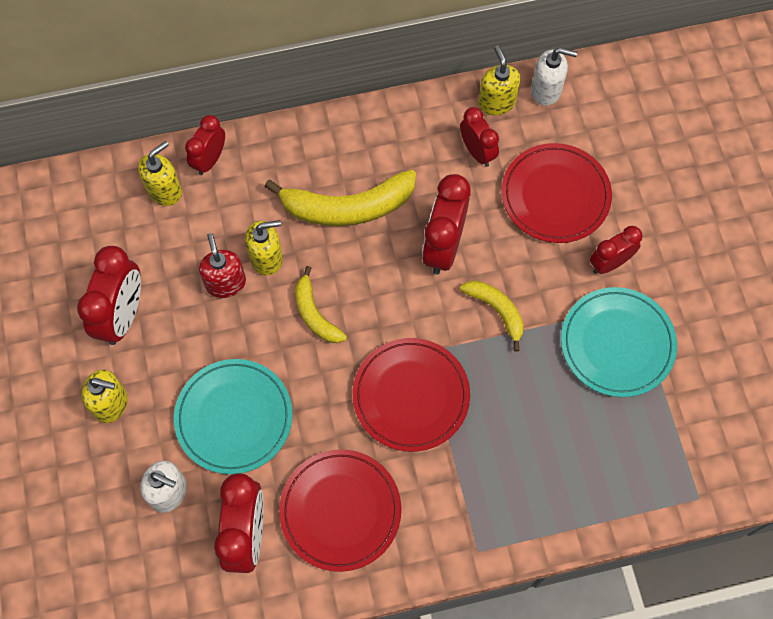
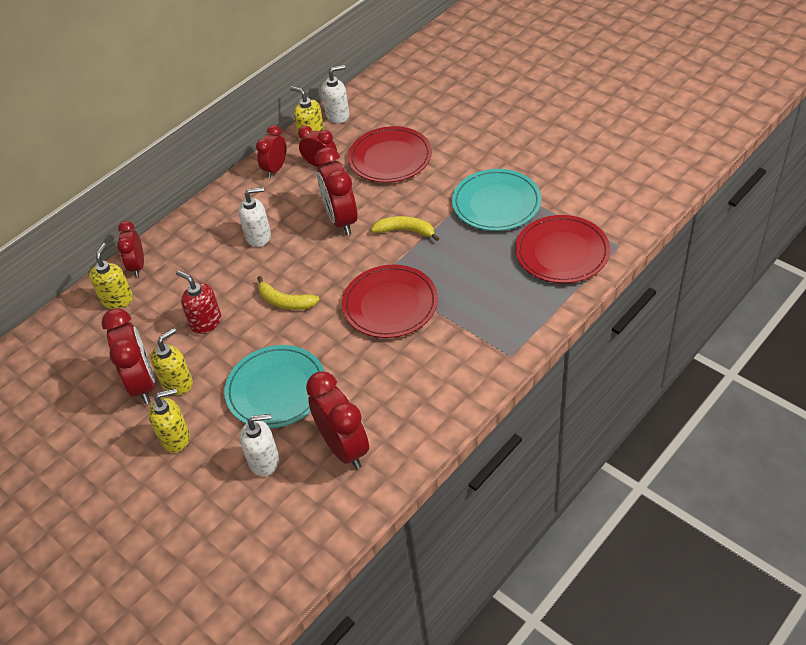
camera: 30 degrees left, 20 degrees down
(267, 258) = (224, 292): yellow soap dispenser -> yellow soap dispenser (177, 383)
(340, 511) = (399, 393): red plate -> red plate (562, 253)
(348, 207) = (258, 236): yellow banana -> white soap dispenser
(609, 263) = (454, 170): red clock -> red clock (275, 169)

